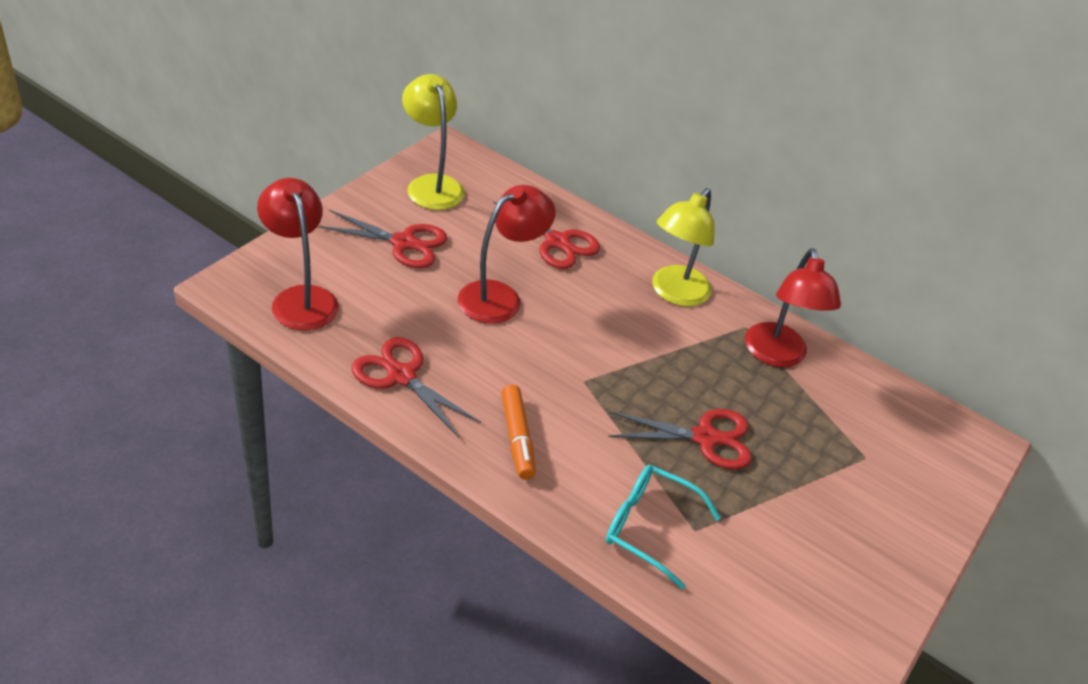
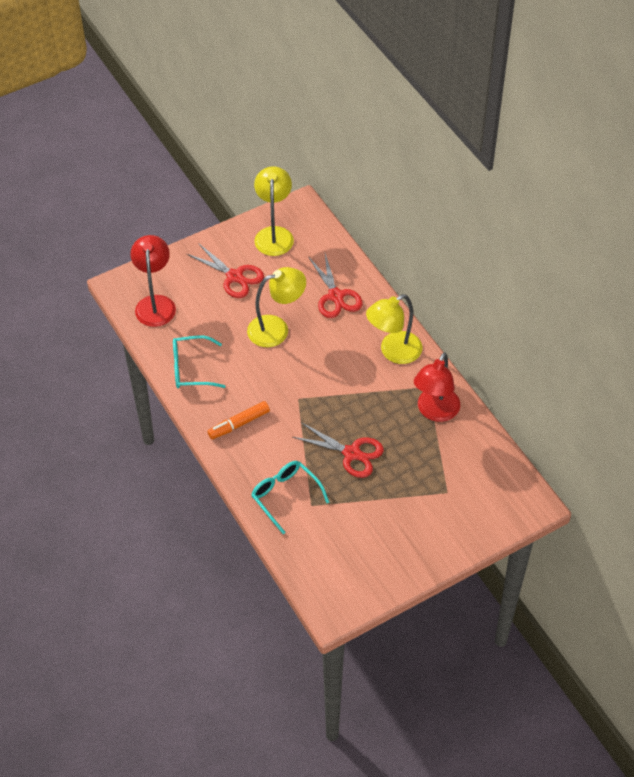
camera: 30 degrees right, 10 degrees up
(401, 376) = (191, 369): red scissors -> turquoise glasses
(500, 296) = (276, 329): red lamp -> yellow lamp
(517, 438) = (239, 424): orange marker -> orange marker turned 45 degrees clockwise

